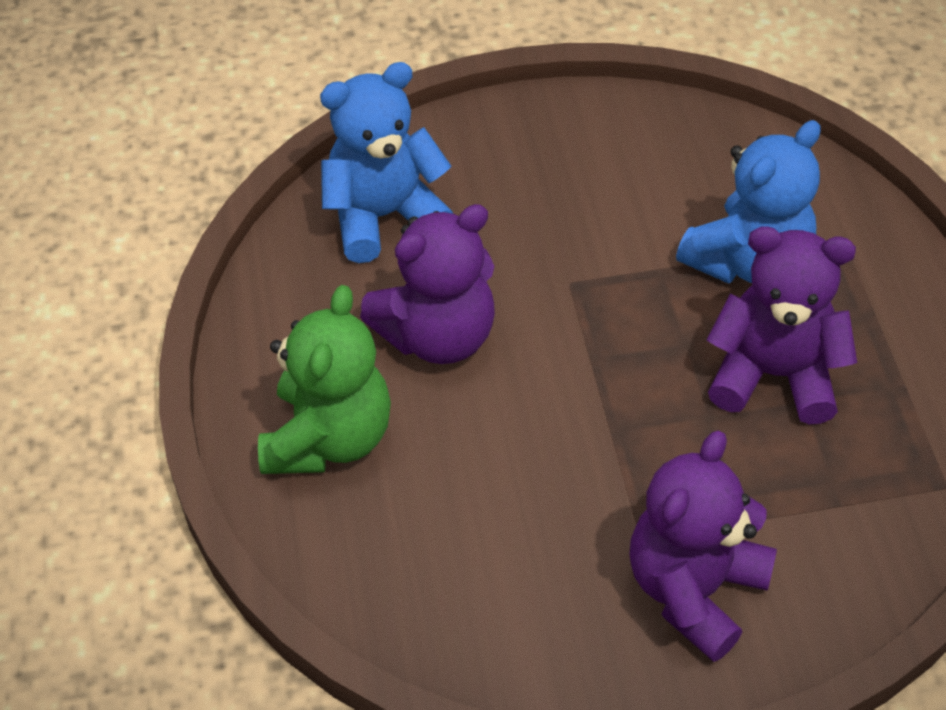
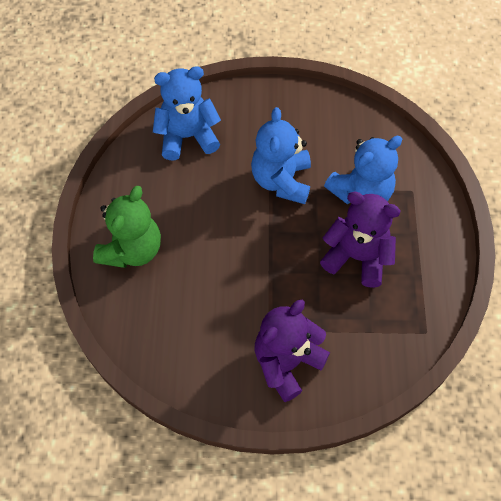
camera: 10 degrees right, 10 degrees up
(438, 335) = (198, 205): purple teddy bear -> none
(589, 264) = (281, 180): none -> blue teddy bear

